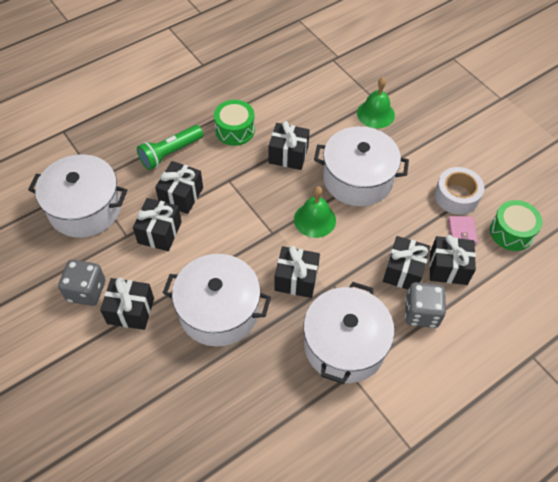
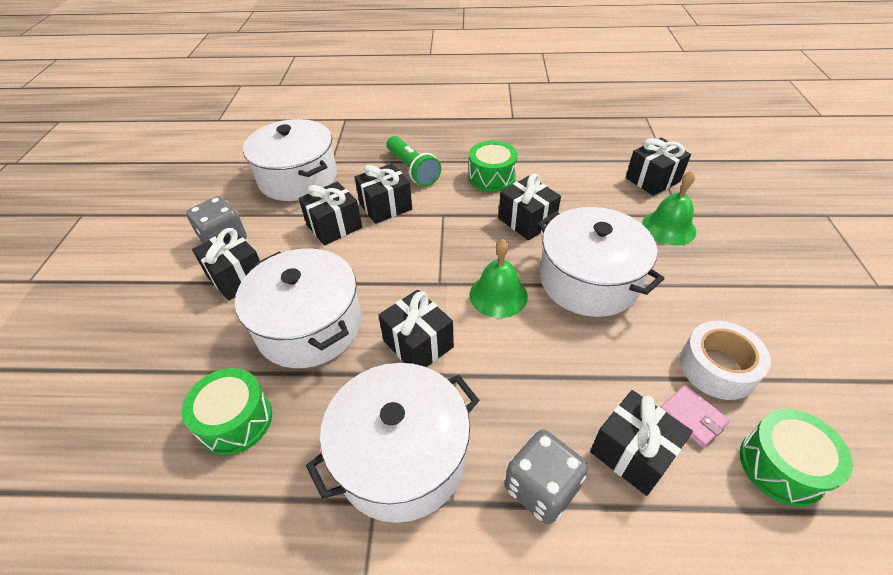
camera: 40 degrees right, 10 degrees down
(170, 153) = (412, 169): green flashlight -> green flashlight turned 120 degrees counterclockwise
(236, 391) = (236, 421): none -> green drum
(403, 271) = (560, 416): black gift -> black gift (652, 180)
(462, 231) = (692, 417): pink wallet -> pink wallet turned 75 degrees counterclockwise

